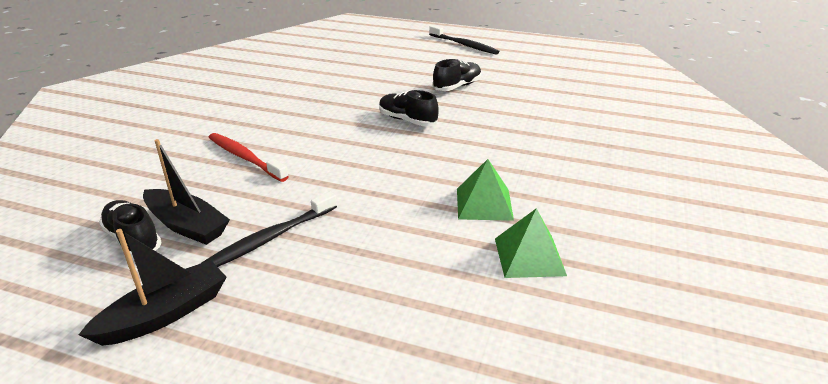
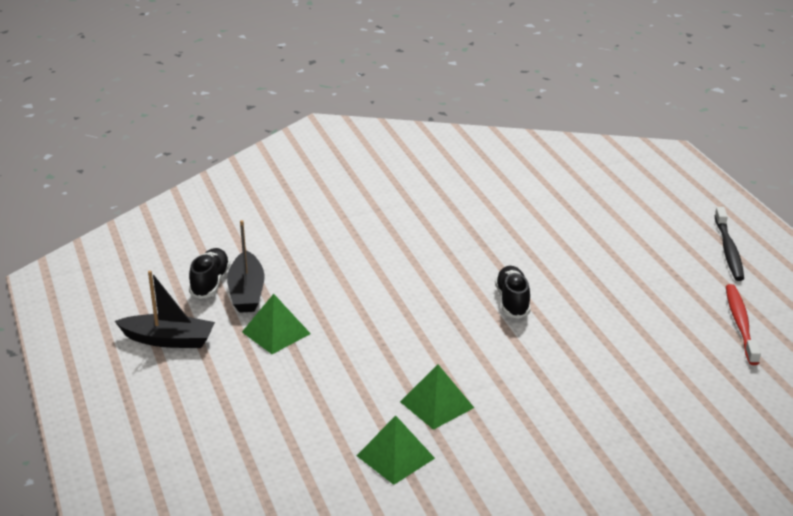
camera: 50 degrees right, 0 degrees up
(245, 158) = (348, 262): red toothbrush -> red toothbrush (740, 324)
(271, 238) = (276, 332): black toothbrush -> green pyramid
(457, 86) = (621, 294): black shoe -> none

